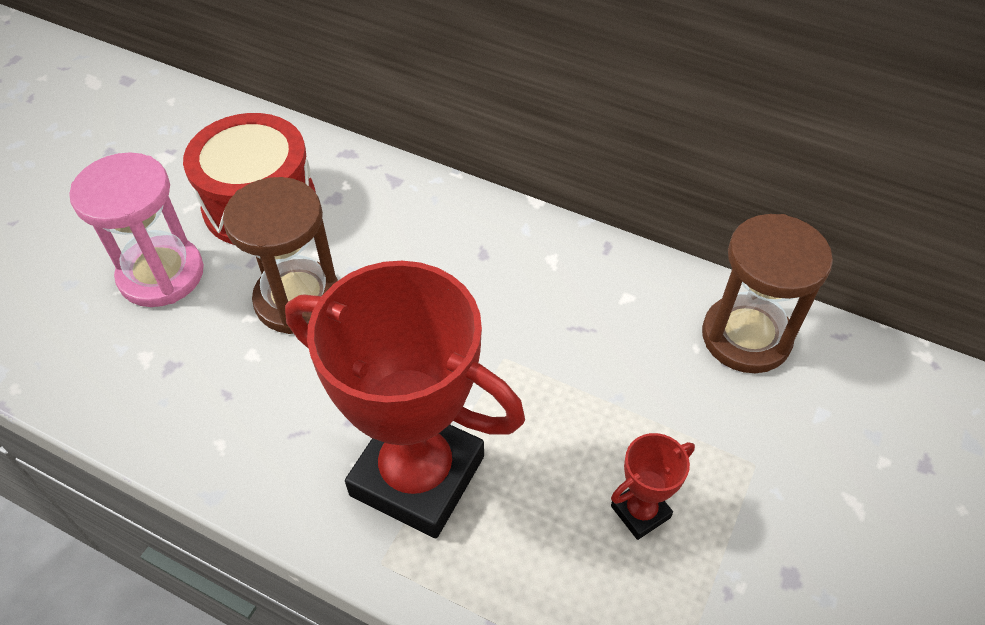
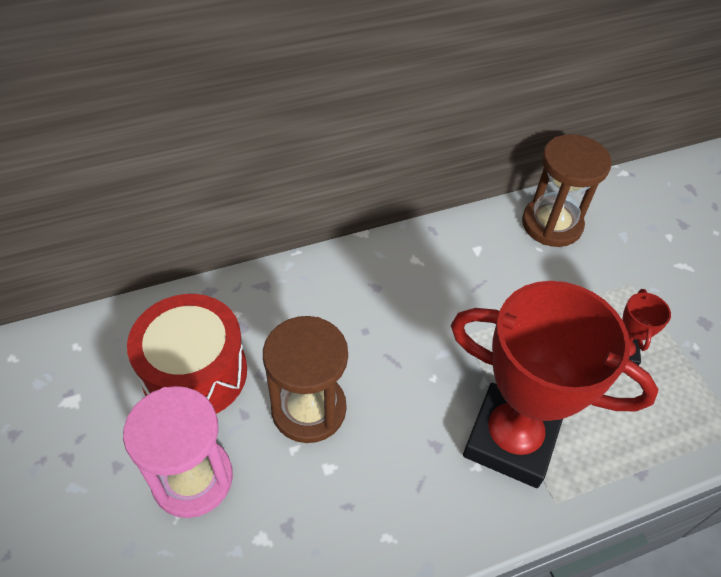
camera: 50 degrees left, 0 degrees up
(417, 475) = (511, 439): red trophy -> red trophy turned 45 degrees clockwise

